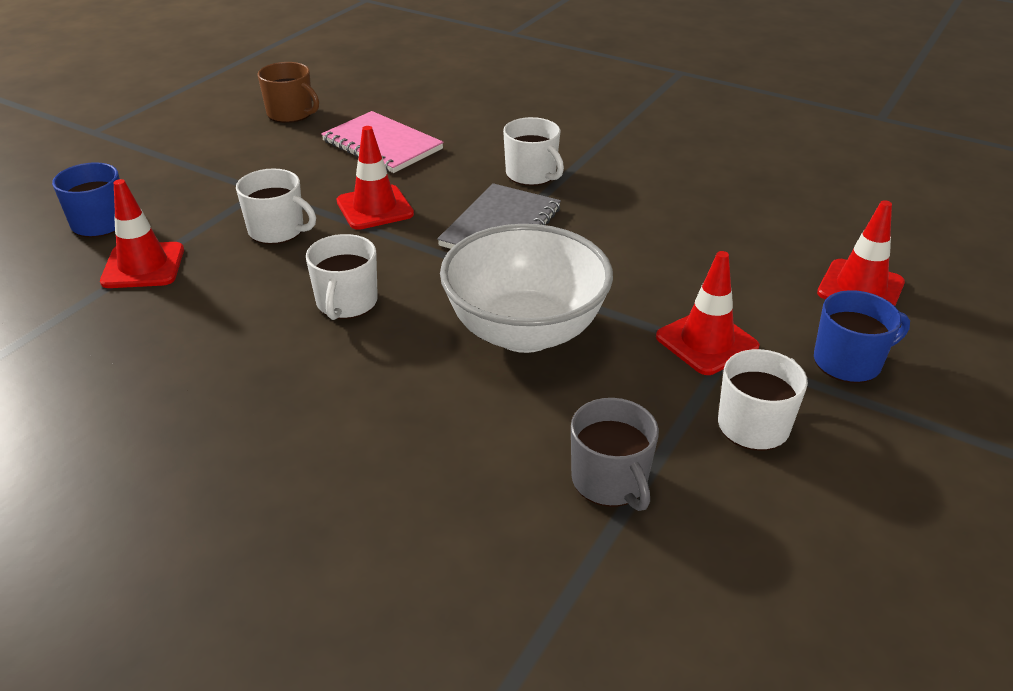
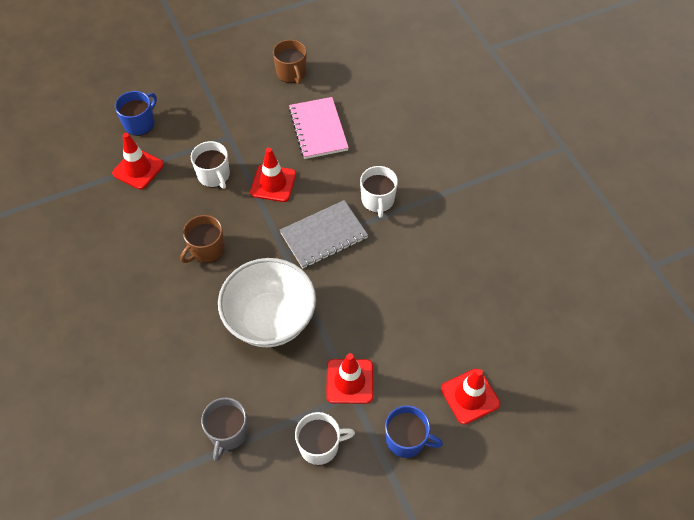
camera: 35 degrees right, 20 degrees up
(346, 303) = (206, 249): white mug -> brown mug

